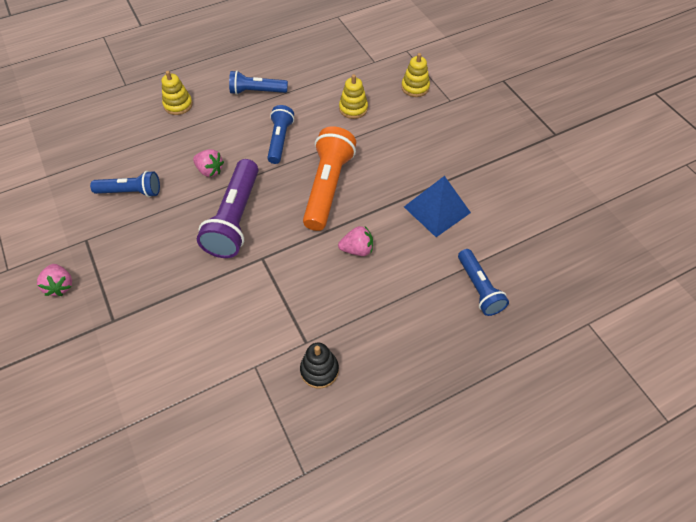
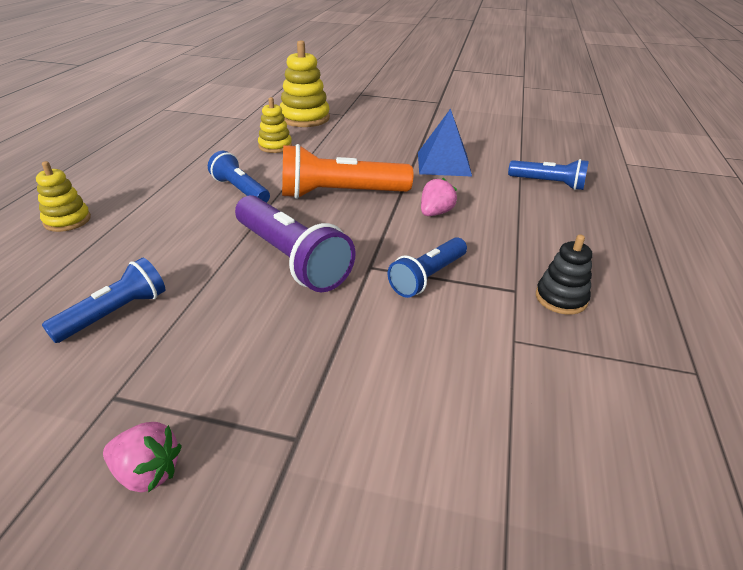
camera: 50 degrees left, 20 degrees down
(210, 170) = (197, 243): pink strawberry -> none
(257, 91) = (156, 174): blue flashlight -> blue flashlight (427, 277)
(328, 187) = (340, 194): orange flashlight -> orange flashlight turned 60 degrees counterclockwise
(415, 87) = (305, 118): yellow stacking toy -> yellow stacking toy, size x1.67

